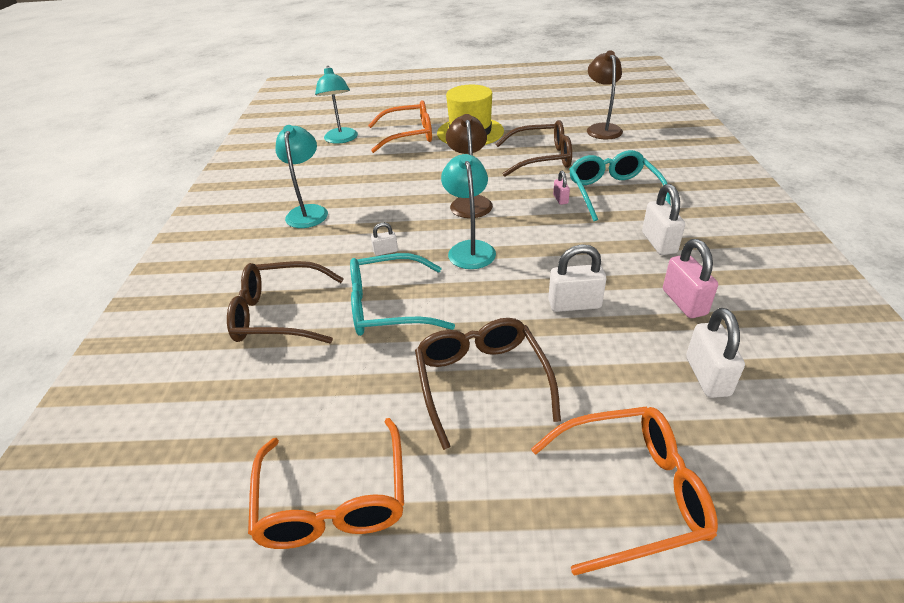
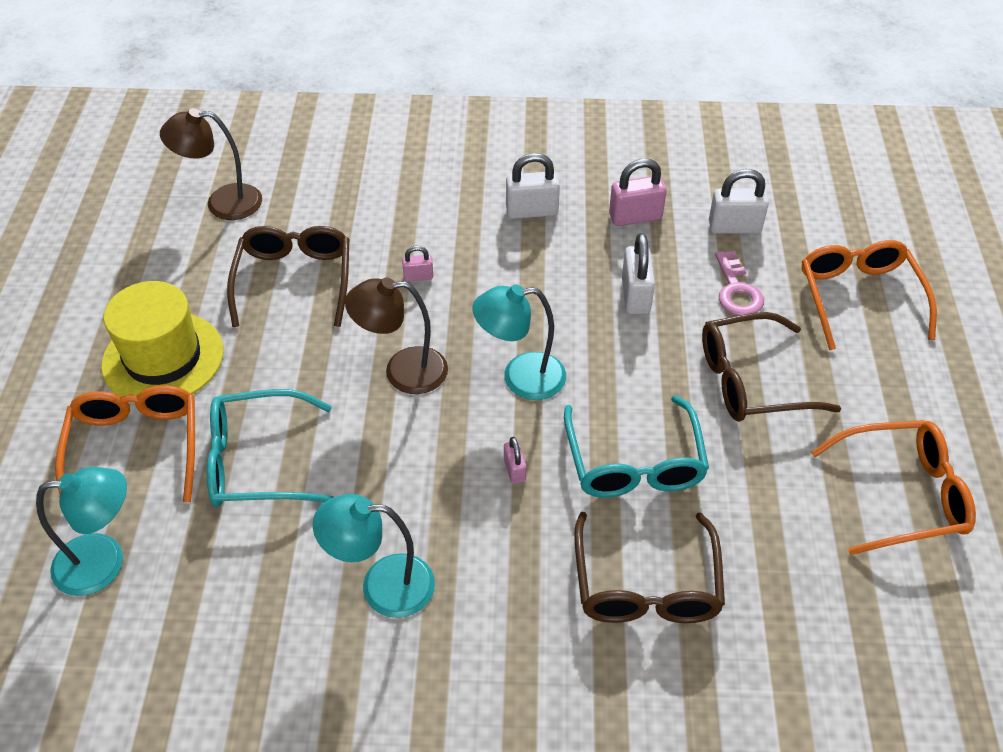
camera: 90 degrees left, 10 degrees up
(385, 251) = (514, 470): white padlock -> pink padlock
(605, 375) = (737, 291): none -> pink key
(613, 193) = (414, 226): turquoise glasses -> turquoise glasses (258, 461)

